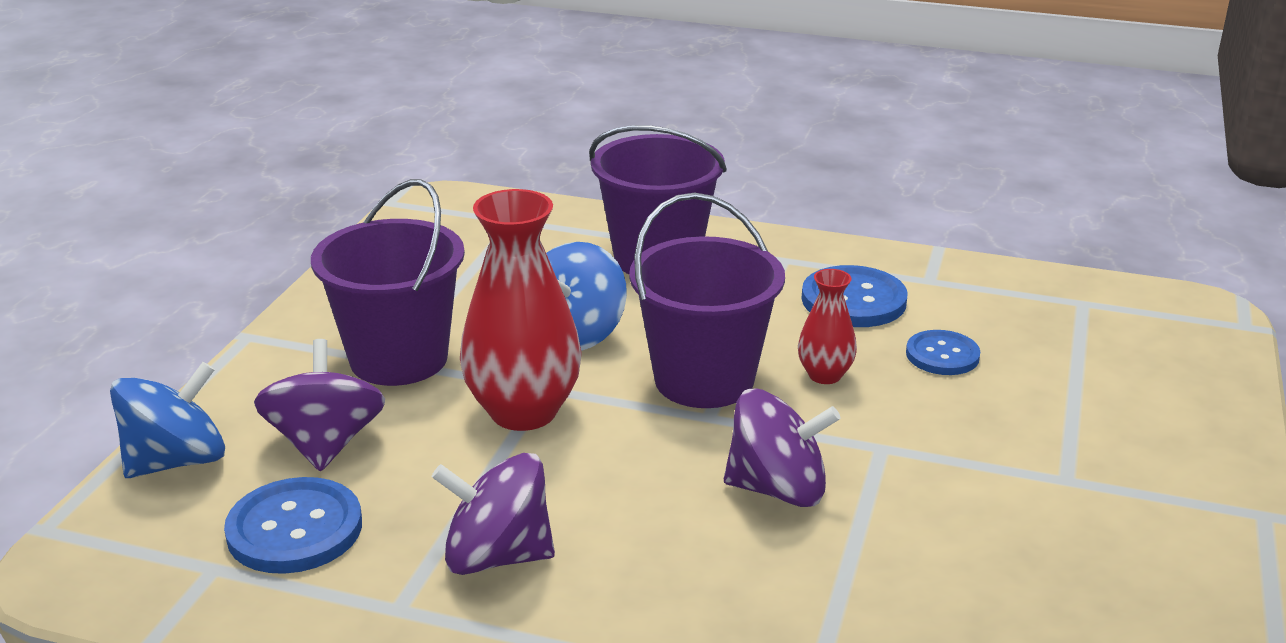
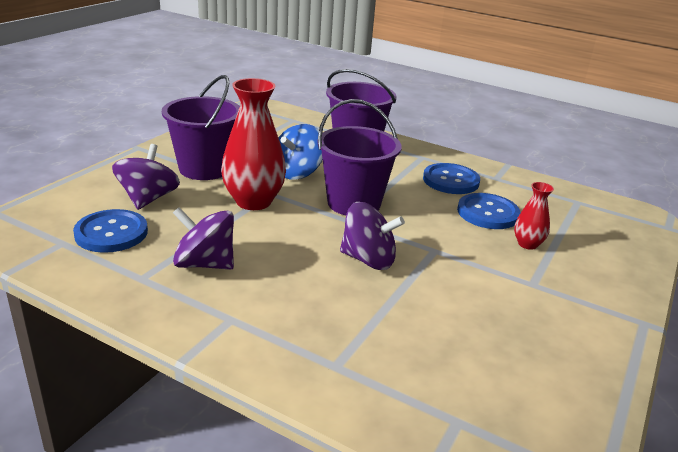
camera: 10 degrees right, 0 degrees up
(176, 461) = (73, 194): blue spinning top -> none
(825, 375) = (419, 211): red vase -> red vase (527, 244)
(942, 355) = (488, 213): blue button -> blue button, size x1.53

